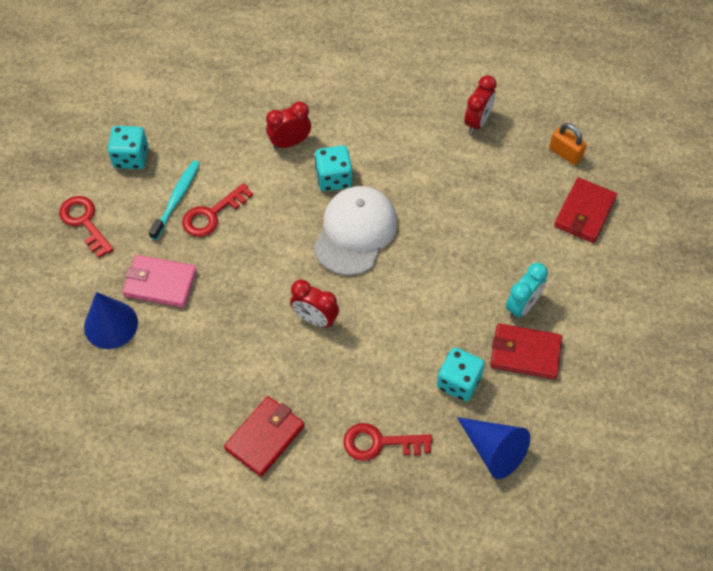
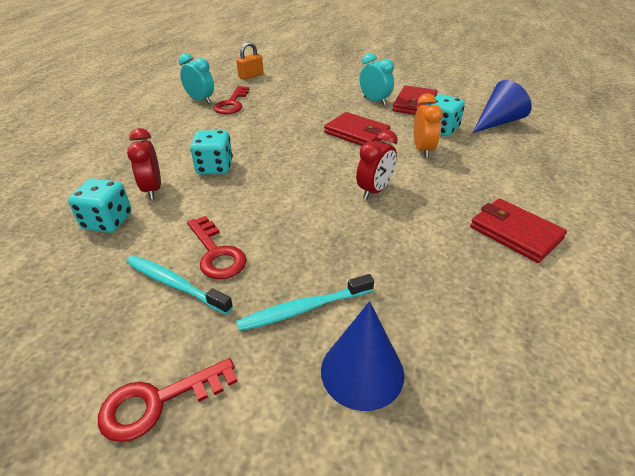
camera: 80 degrees left, 20 degrees down
(131, 157) = (71, 331): turquoise dice -> turquoise dice (107, 221)
(160, 283) = (303, 309): pink wallet -> turquoise toothbrush
(355, 232) = (282, 161): white cap -> none
(380, 443) = (504, 168): red key -> red key (232, 104)
(403, 362) = (423, 150): none -> orange clock
(477, 122) = (200, 100): red clock -> turquoise clock
(584, 212) = (303, 75): red wallet -> red wallet (357, 133)

